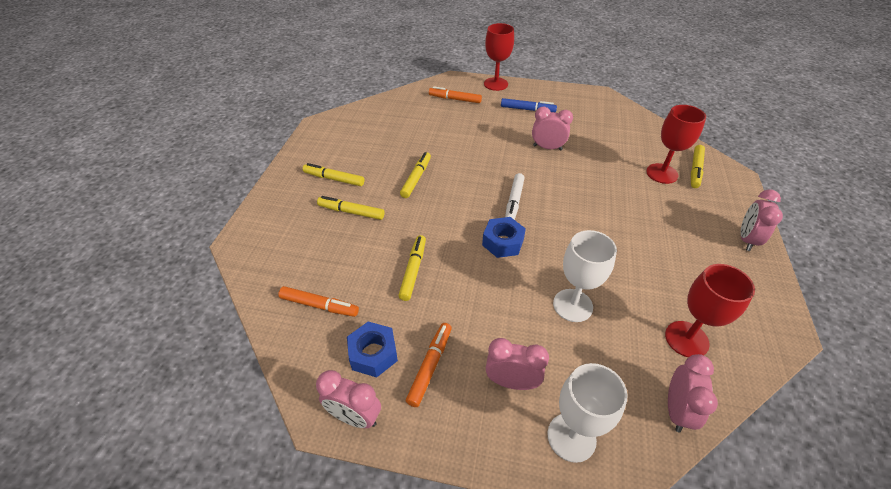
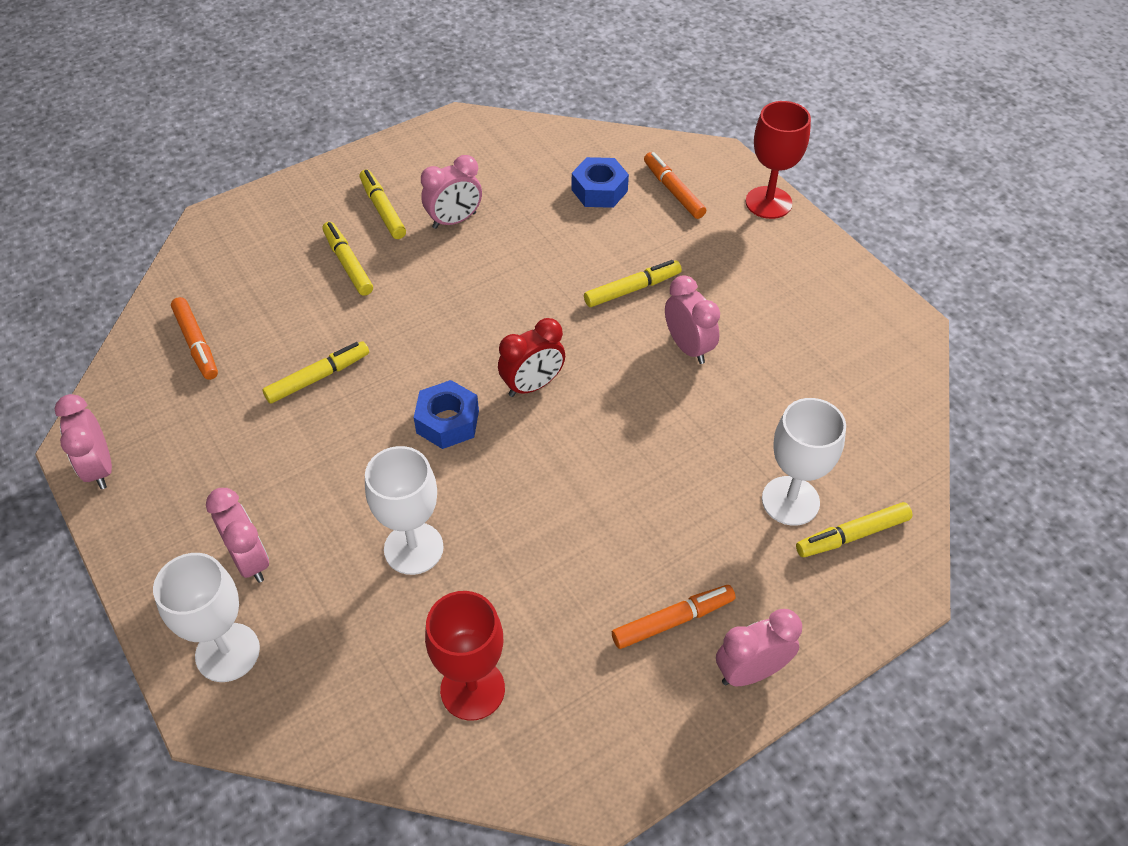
camera: 45 degrees right, 5 degrees up
(373, 353) = (180, 428): blue nut -> blue nut (599, 190)
(416, 178) = (467, 272): yellow marker -> yellow marker (632, 289)
(430, 366) = (206, 482): orange marker -> orange marker (672, 620)
(514, 202) = (532, 385): white marker -> red clock
(527, 109) = (751, 273): blue marker -> none
(662, 173) = (790, 501): red goblet -> white goblet
(676, 410) = (350, 730): pink clock -> pink clock (454, 221)

